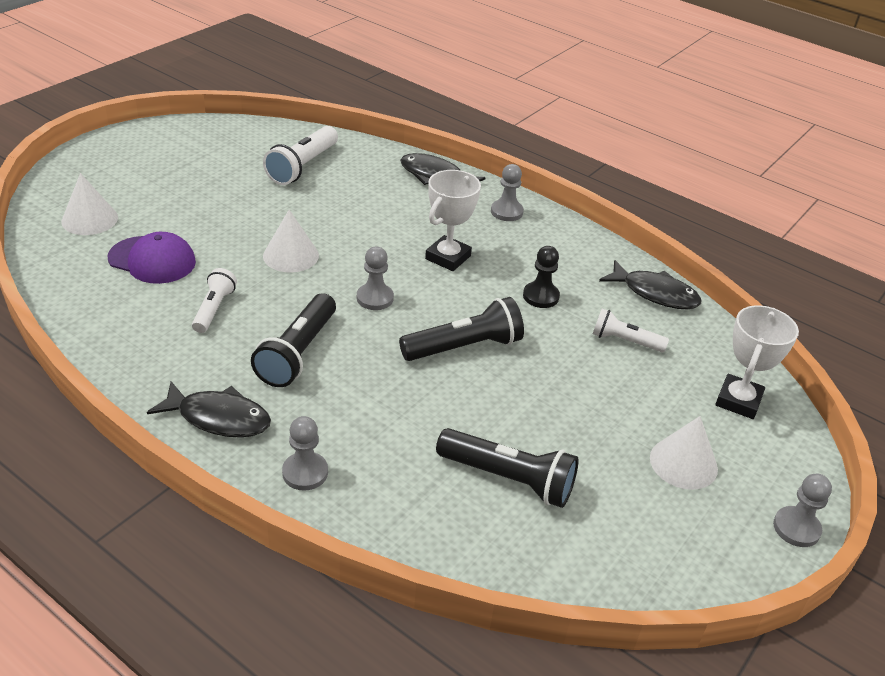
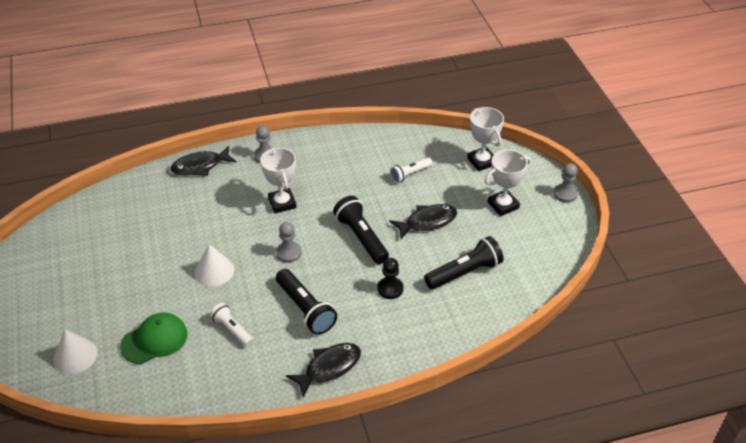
camera: 50 degrees left, 5 degrees up
(152, 260) = (154, 340): purple cap -> green cap
(302, 166) = (125, 221): white flashlight -> none
(305, 472) = (399, 349): grey pawn -> none
(464, 347) = (361, 237): black flashlight -> black flashlight turned 45 degrees counterclockwise
(540, 296) = (349, 185): black pawn -> black pawn (390, 289)
(655, 293) = (386, 141): black fish -> black fish (427, 222)
(683, 463) = (503, 205): white cone -> white trophy

